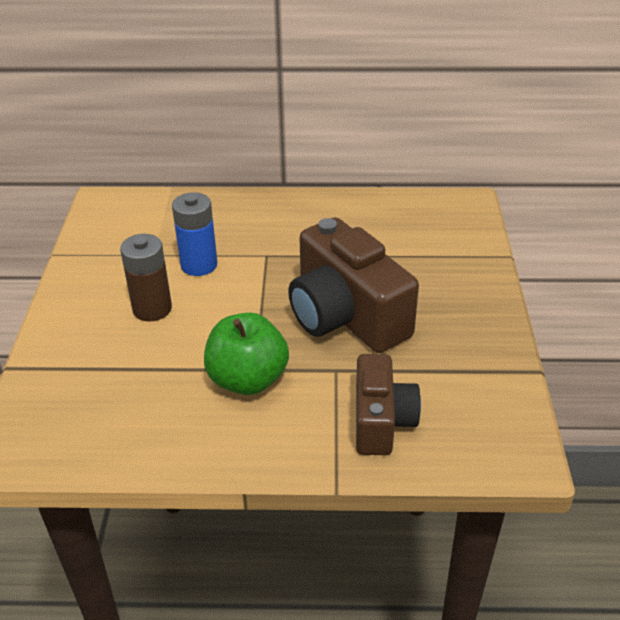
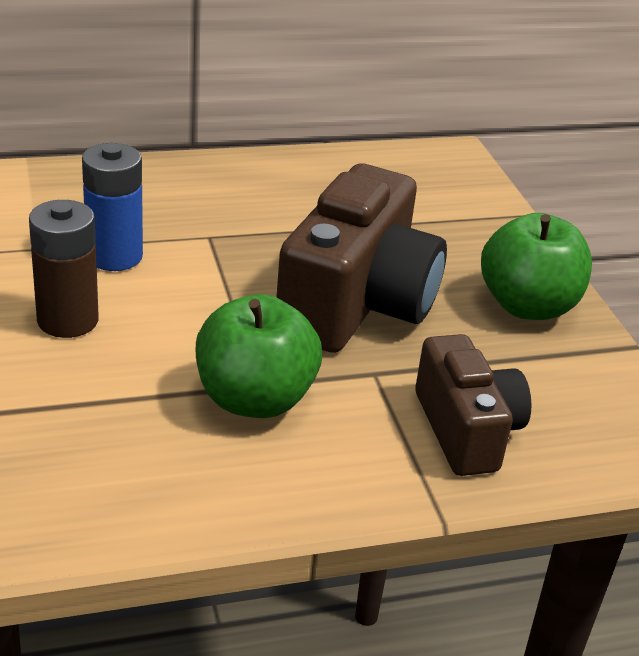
camera: 20 degrees left, 5 degrees down
(346, 316) = (357, 303): brown camera -> brown camera turned 105 degrees counterclockwise
(469, 330) = (527, 306): none -> green apple

